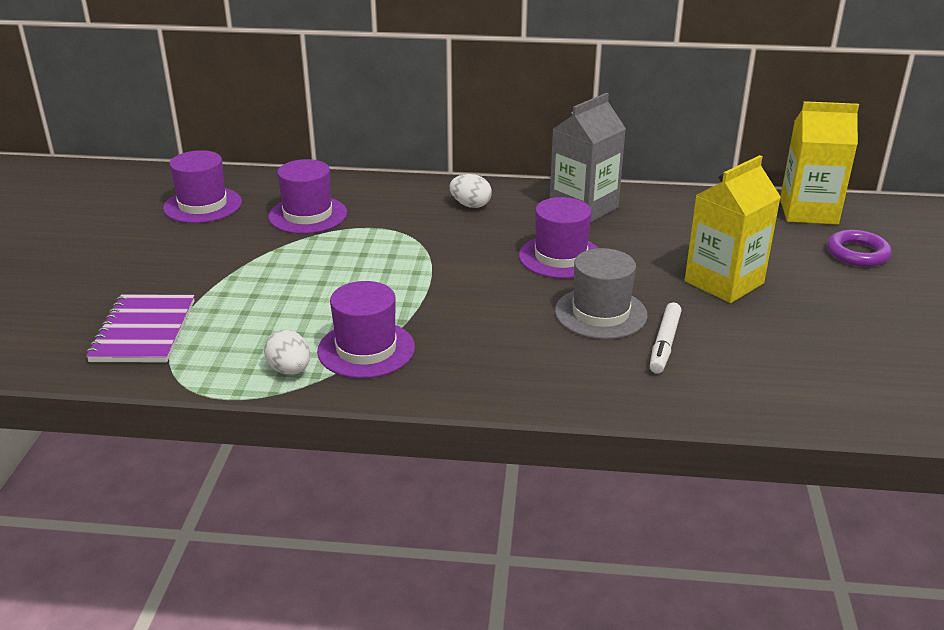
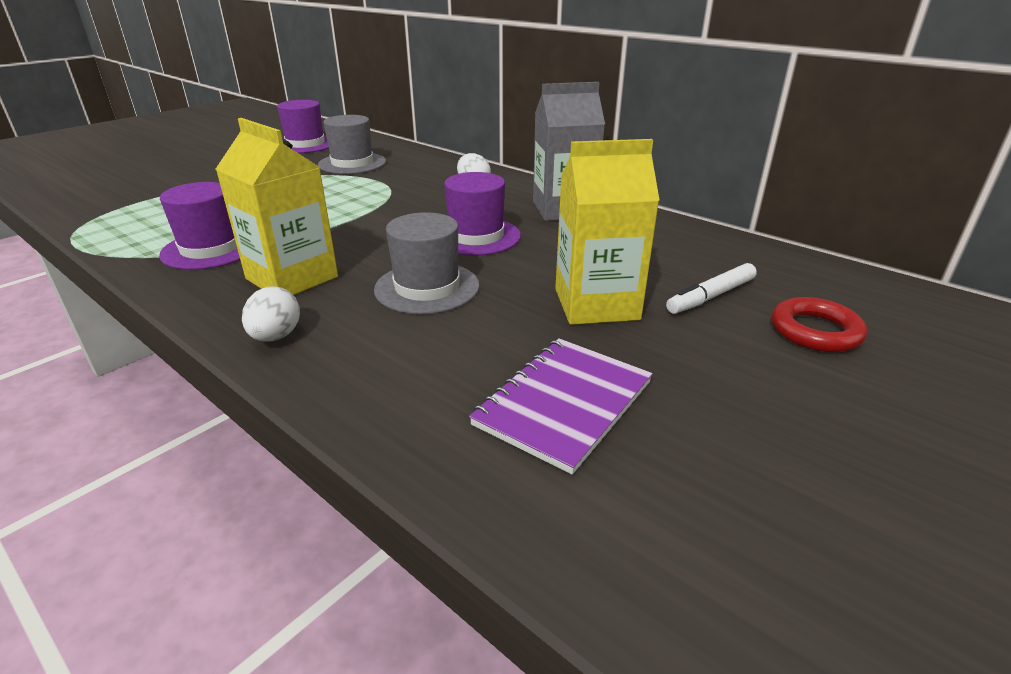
camera: 35 degrees right, 0 degrees up
(144, 331) = (128, 195): purple notebook -> purple notebook (564, 403)
(290, 370) = (142, 244): white egg -> white egg (276, 336)
(308, 215) = (352, 163): purple hat -> grey hat
(664, 344) = (435, 334): white marker -> white marker (711, 296)
(808, 211) = (809, 274): yellow carton -> yellow carton (292, 278)
(857, 253) = (815, 331): purple ring -> red ring

